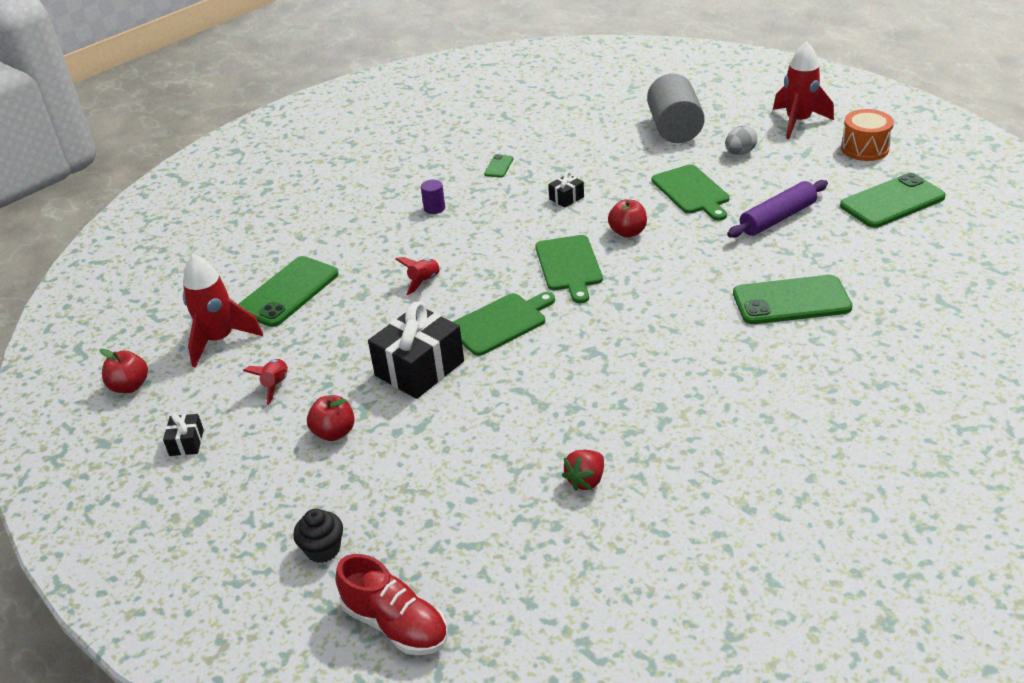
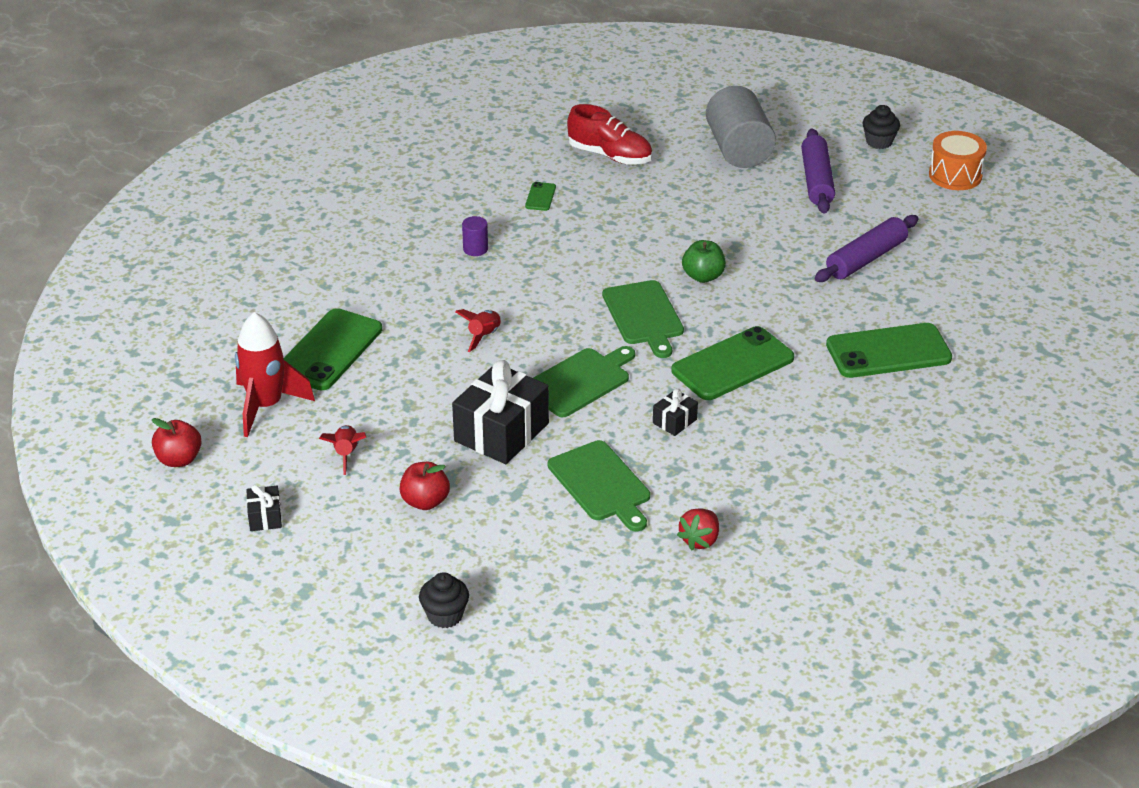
camera: 10 degrees left, 0 degrees up
(395, 624) = (536, 679): red shoe -> red shoe (610, 155)
(566, 198) = (627, 236): black gift -> black gift (674, 421)
(628, 232) = (703, 276): red apple -> green apple
(692, 191) = (768, 227): green cutting board -> green cutting board (601, 484)
(739, 153) = (816, 180): grey egg -> purple rolling pin
(798, 122) = (879, 142): red rocket -> black cupcake
(892, 201) = (988, 239): green phone -> green phone (732, 364)

